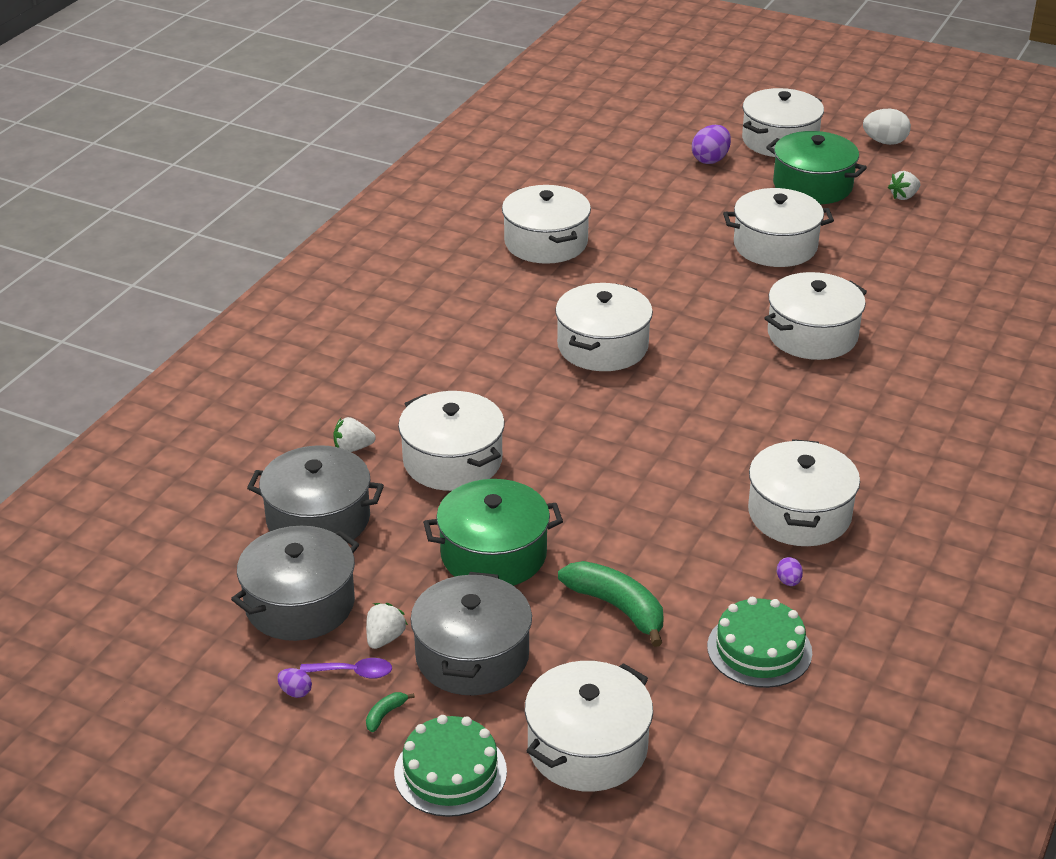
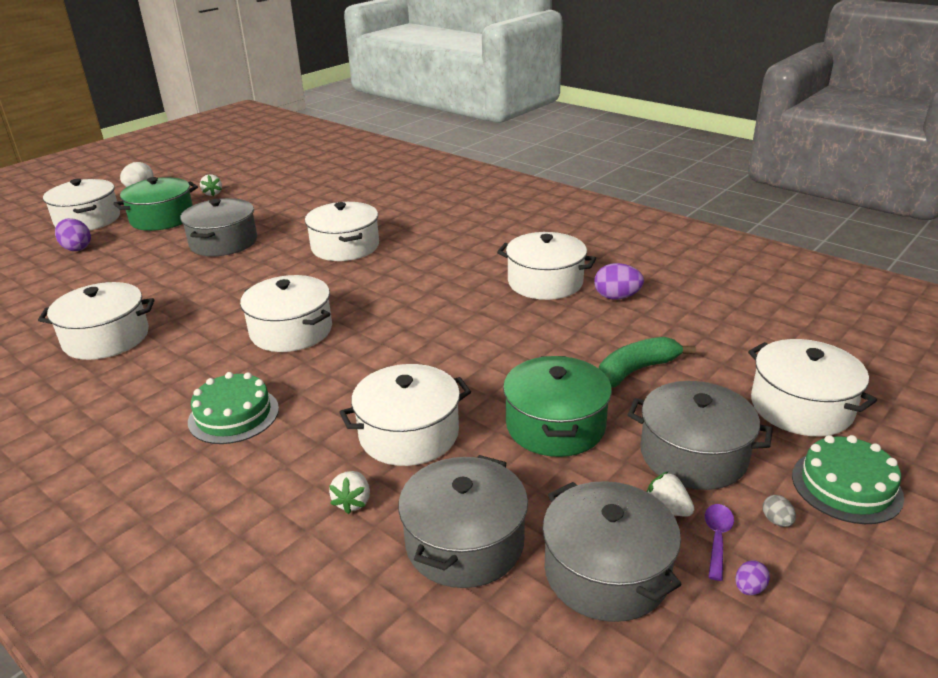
camera: 75 degrees left, 5 degrees down
(385, 714) = (776, 521): green banana -> grey egg
(759, 649) = (687, 318): green cake -> green cake (233, 415)
(775, 246) = (223, 242): white pot -> grey pot
(788, 581) = (616, 297): purple egg -> purple egg, size x1.95

